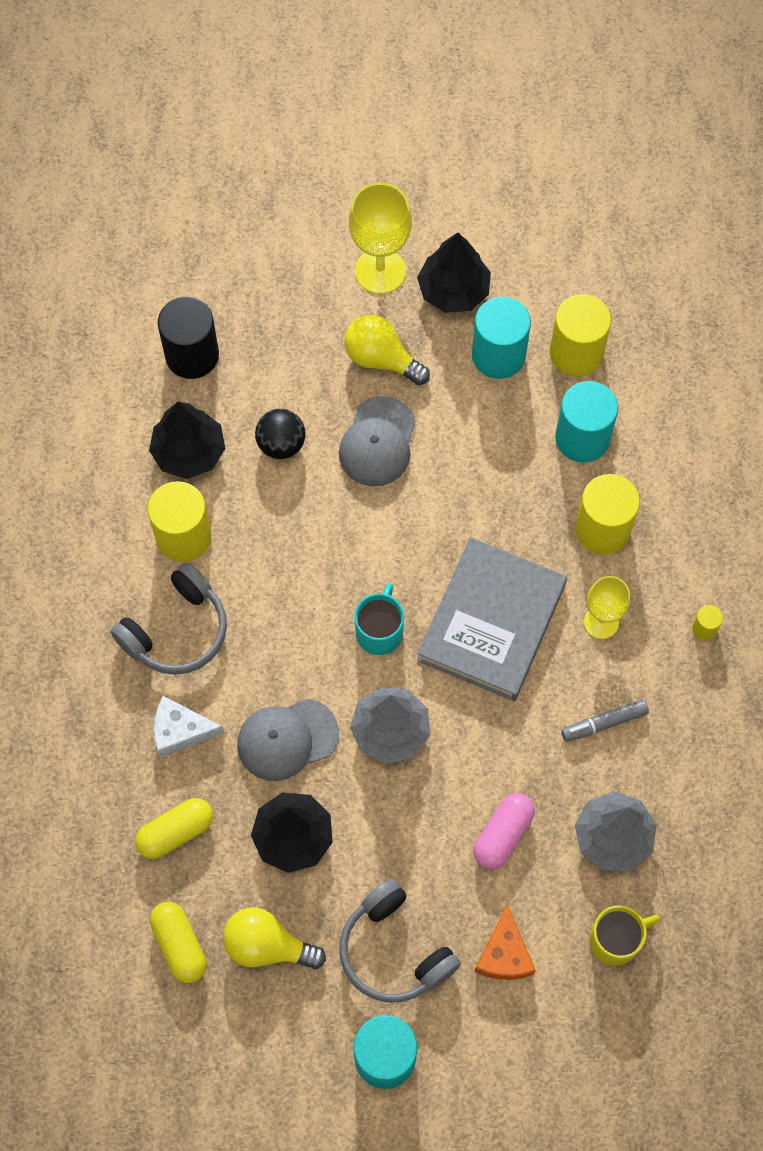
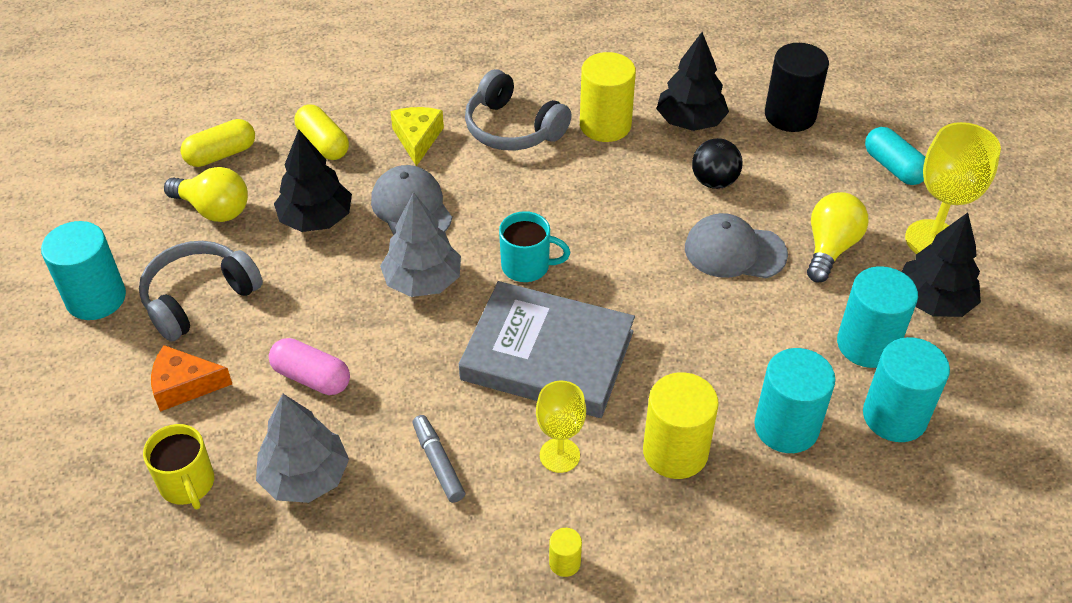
camera: 85 degrees right, 20 degrees down
(180, 731) = (417, 139): white cheese -> yellow cheese
(267, 946) = (214, 209): yellow light bulb -> yellow light bulb turned 105 degrees clockwise
(280, 279) = (893, 167): none -> turquoise capsule
(576, 353) = (894, 416): yellow cylinder -> turquoise cylinder

